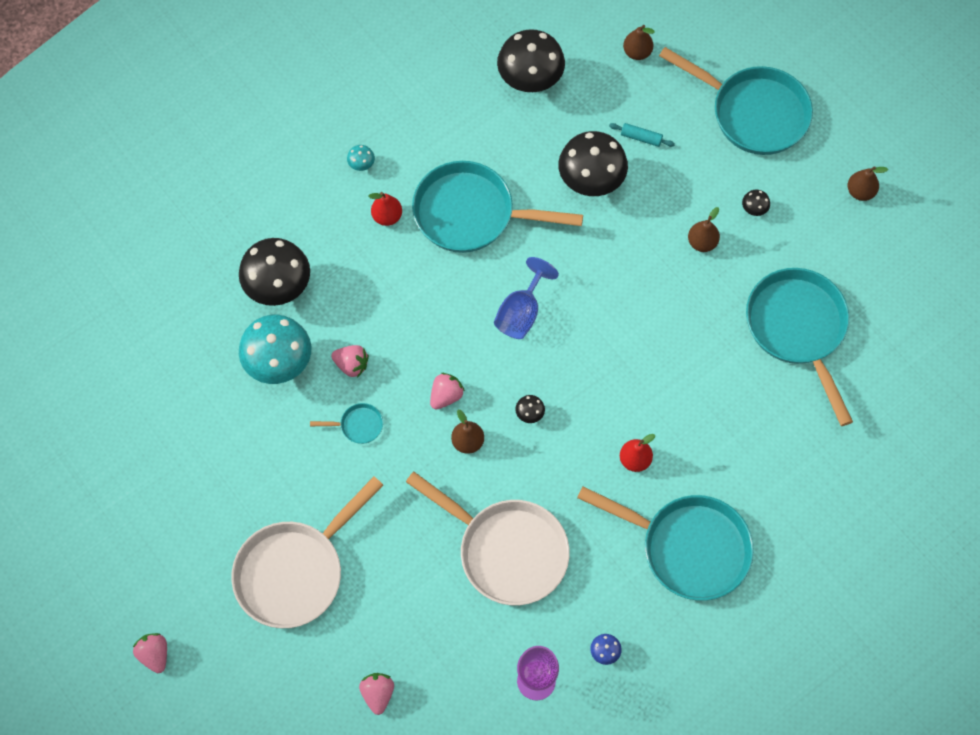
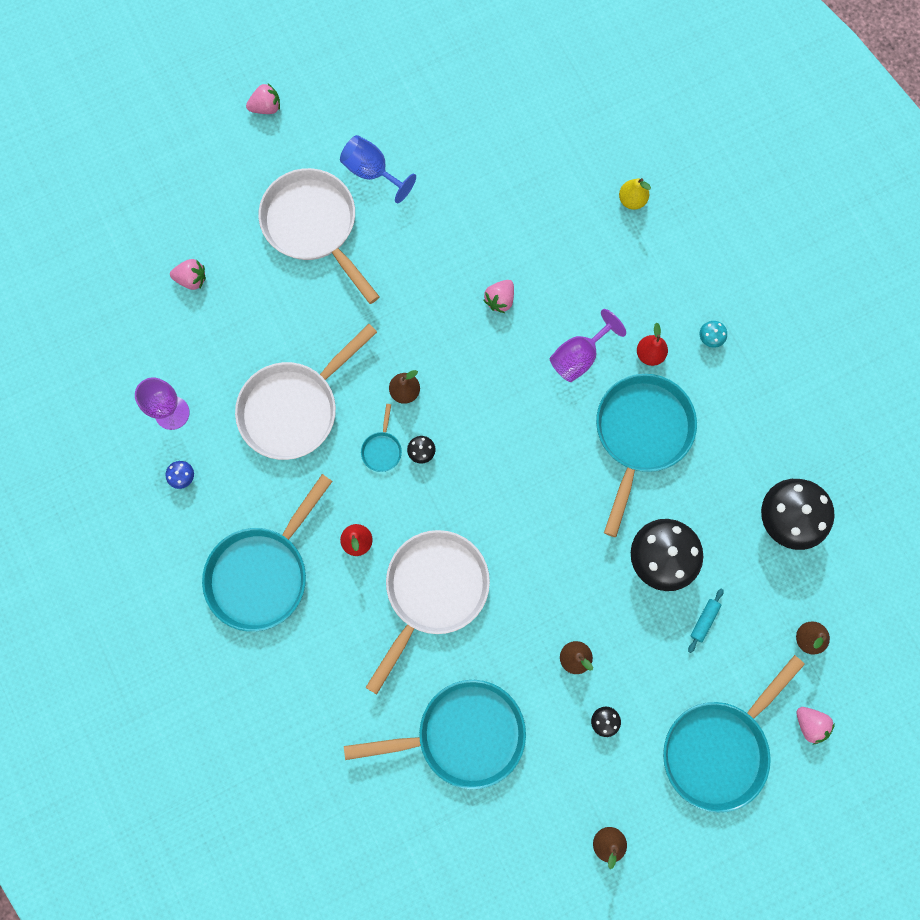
camera: 100 degrees right, 10 degrees up
(221, 254) = (632, 200): none -> yellow pear
(278, 287) = (589, 246): black mushroom -> none
(279, 363) = (512, 237): turquoise mushroom -> none
(358, 425) = (439, 297): turquoise pan -> turquoise pan (382, 449)
(401, 281) = (579, 357): none -> purple goblet
(446, 396) = (454, 379): pink strawberry -> pink strawberry (810, 724)
(521, 313) = (526, 463): blue goblet -> blue goblet (372, 171)
(668, 379) = (433, 591): none -> white pan

